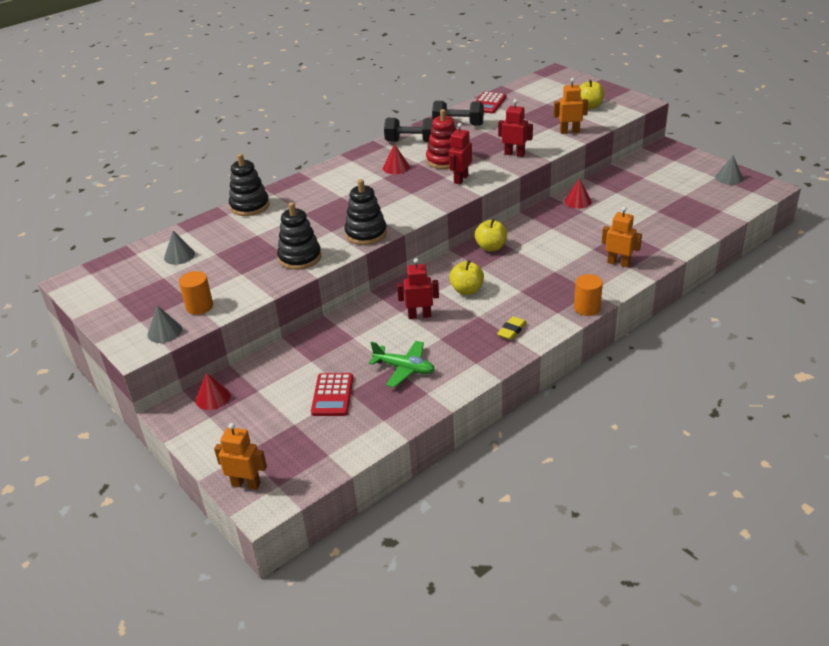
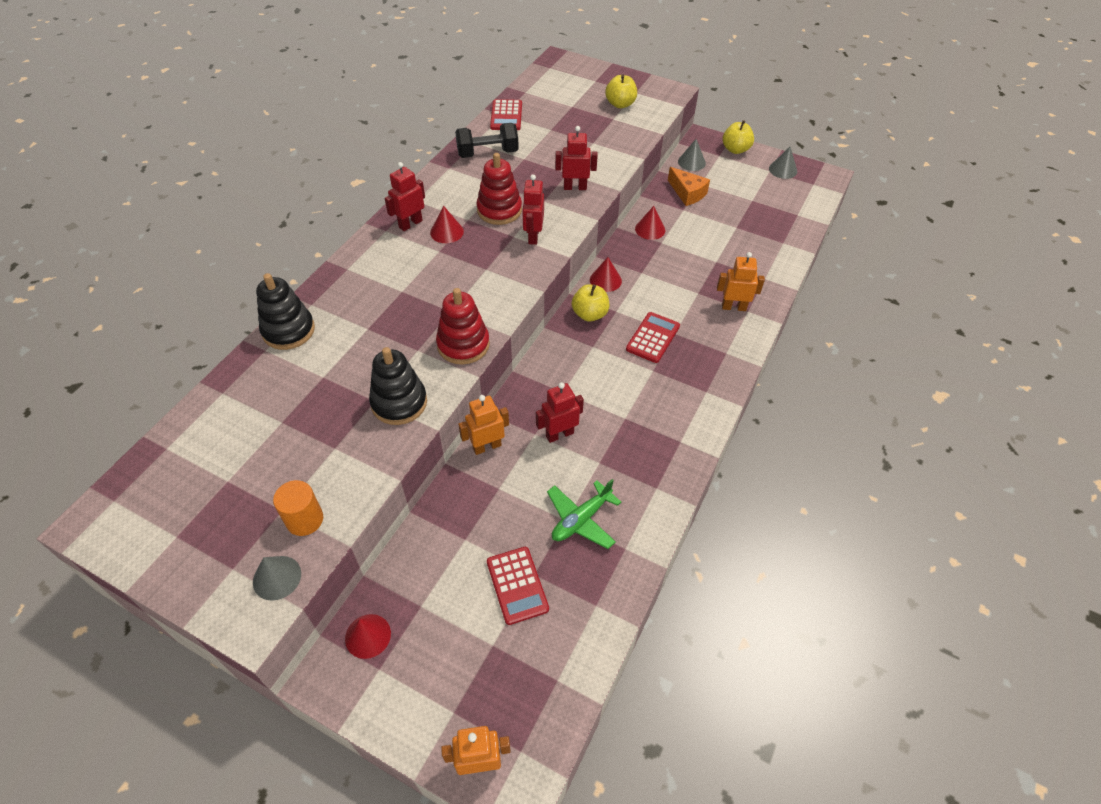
camera: 25 degrees left, 15 degrees up
(179, 255) = (231, 437): grey cone -> grey cone (691, 162)
(366, 234) = (463, 345): black stacking toy -> red stacking toy
(372, 159) = (410, 224): none -> red robot
(404, 369) = (581, 519): green plane -> green plane turned 135 degrees clockwise
(411, 142) = (445, 188): black dumbbell -> none
(467, 290) = (594, 383): yellow apple -> yellow apple (735, 149)
(512, 330) = (671, 430): yellow eraser -> none
(518, 228) = (605, 280): none -> red cone
(534, 271) = (652, 338): none -> red calculator
(569, 131) = (618, 144): orange robot -> orange robot (487, 446)
(587, 308) = (733, 378): orange cylinder -> none
(627, 182) = (687, 193): none -> orange cheese

